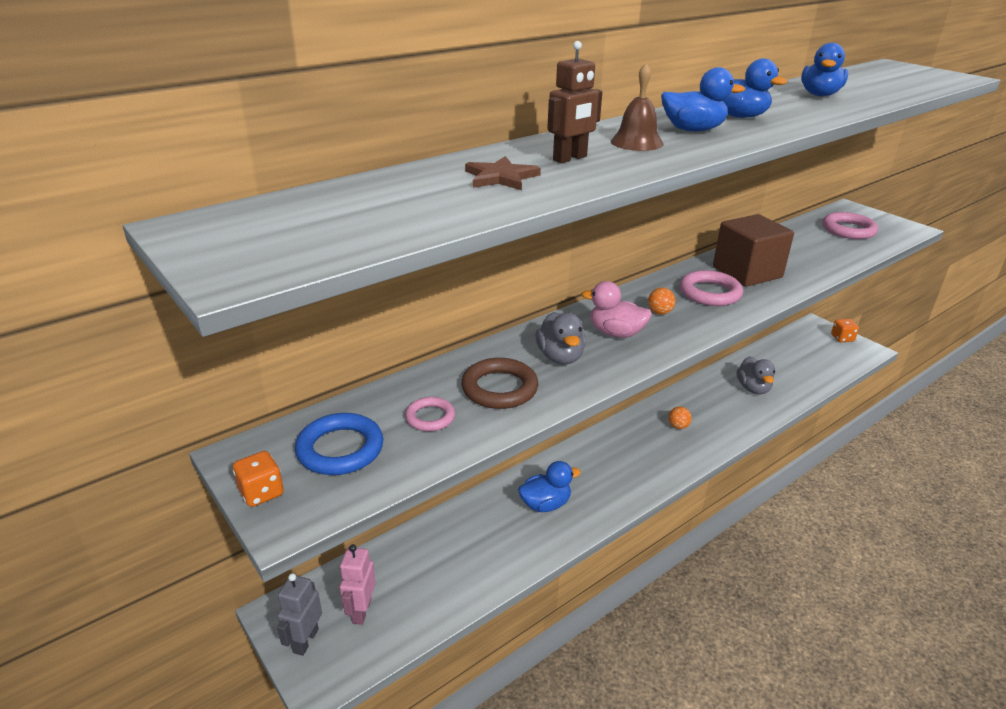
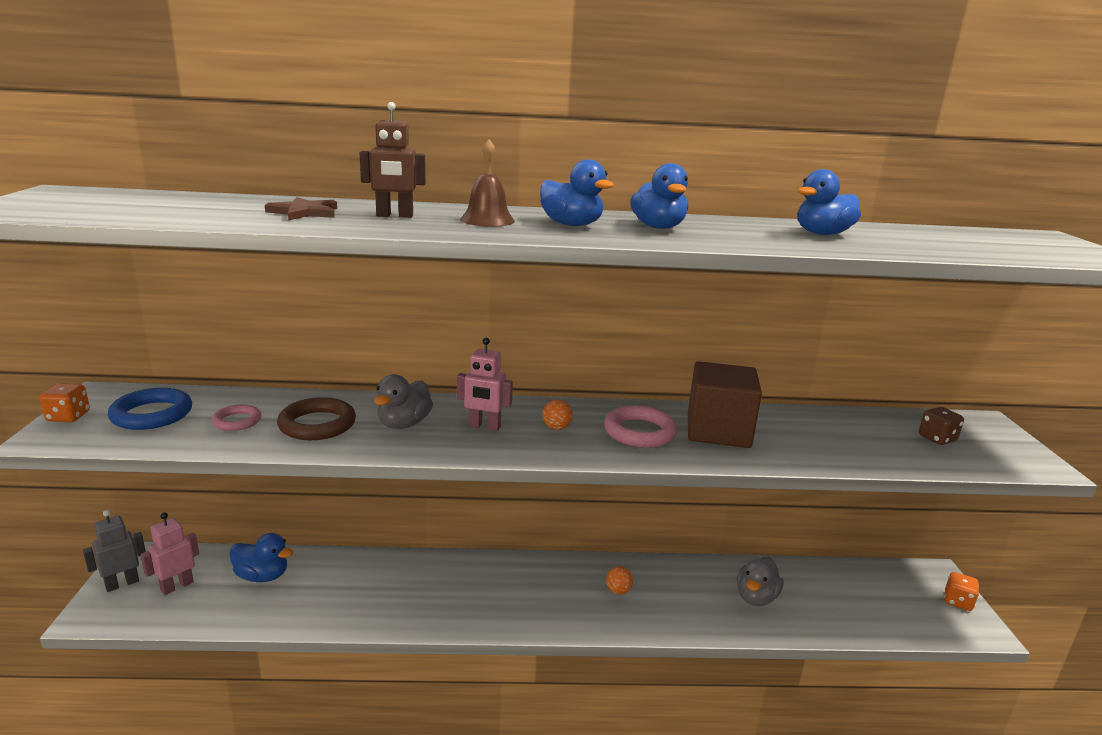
camera: 35 degrees right, 10 degrees down
(545, 504) = (404, 589): blue duck -> blue duck (262, 576)
(616, 333) = (484, 427): pink duck -> pink robot
(848, 230) = (937, 439): pink ring -> brown dice

